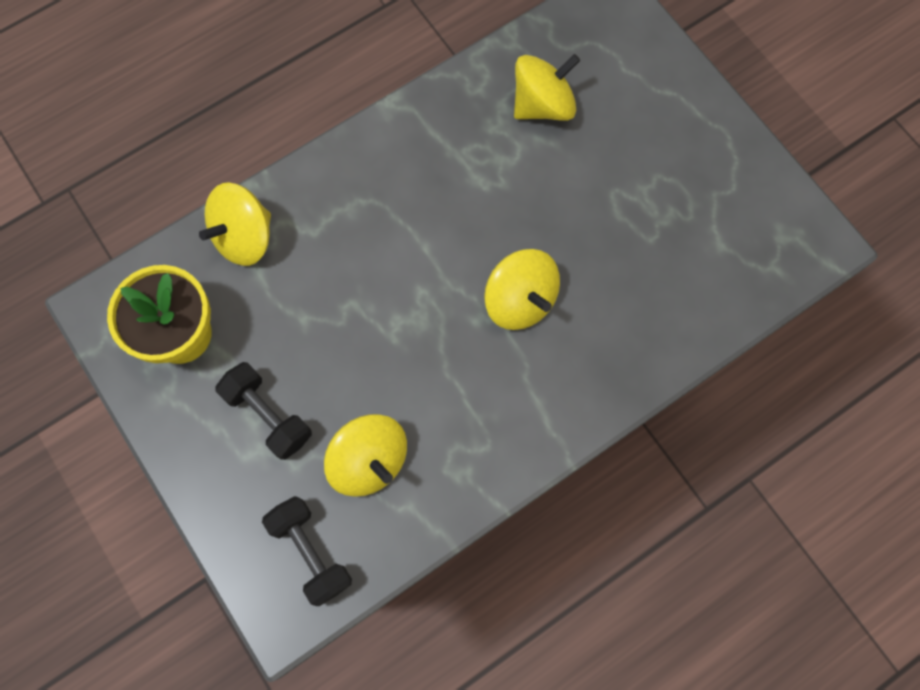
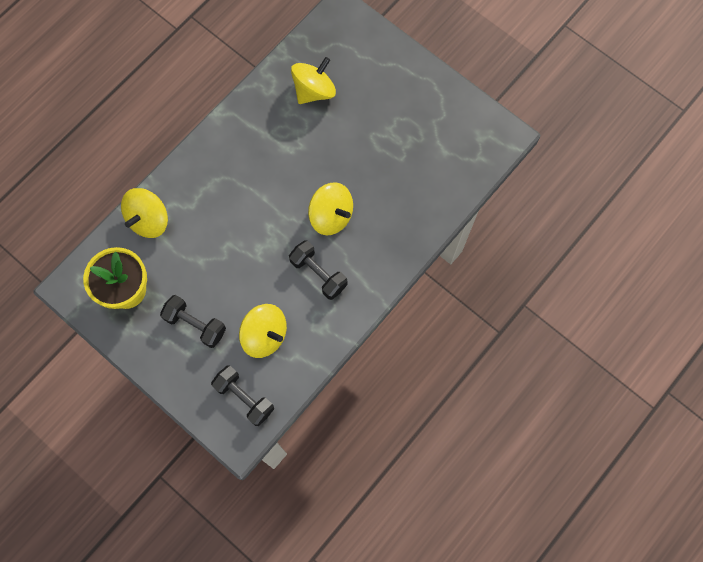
camera: 15 degrees left, 0 degrees up
(477, 385) = (318, 274): none -> black dumbbell

